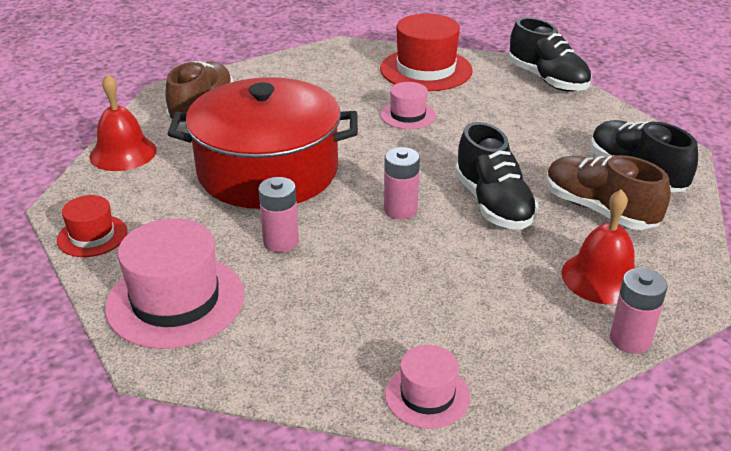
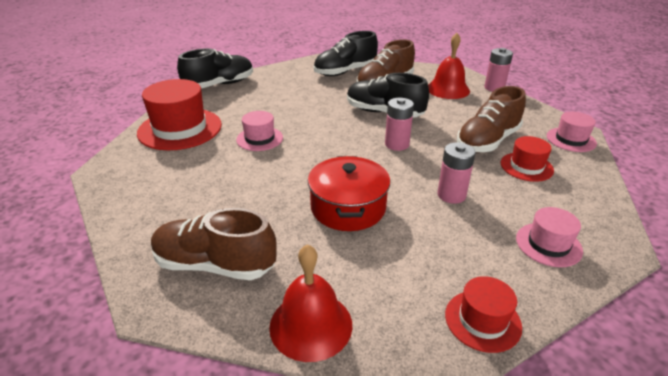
camera: 90 degrees left, 0 degrees up
(175, 301) = (548, 244): pink hat -> pink hat, size x0.55
(268, 171) = (348, 207): red pot -> red pot, size x0.58
(341, 320) = (526, 167): none -> red hat
(415, 294) = (487, 141): none -> brown shoe
(493, 204) = (384, 112): black shoe -> black shoe turned 135 degrees counterclockwise

